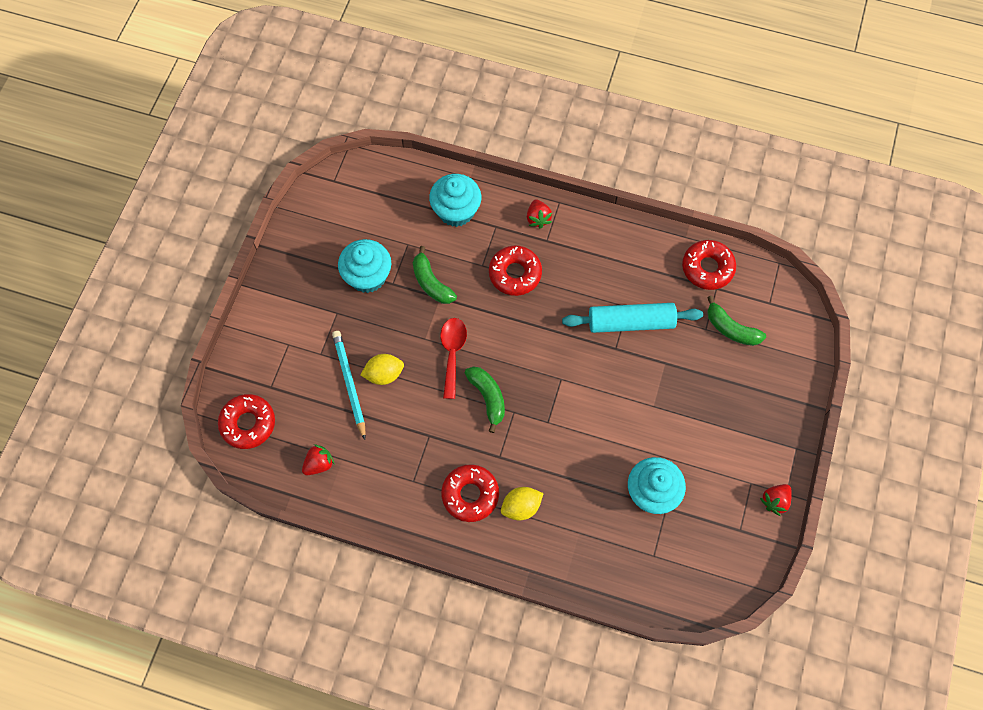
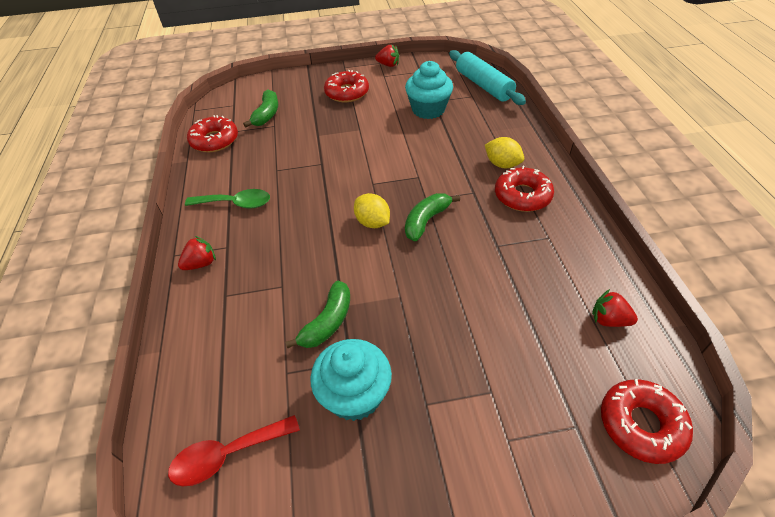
camera: 115 degrees left, 20 degrees down
(349, 383) = (501, 339): turquoise pencil -> none
(384, 374) = (466, 312): yellow lemon -> yellow lemon (372, 222)
(452, 353) = (400, 265): red spoon -> red spoon (227, 455)
(456, 211) = (216, 343): turquoise cupcake -> none
(515, 273) = (279, 255): red donut -> red donut (347, 93)
(597, 260) = (236, 203): none -> green spoon
(631, 322) = (291, 163): turquoise rolling pin -> turquoise rolling pin (483, 85)

